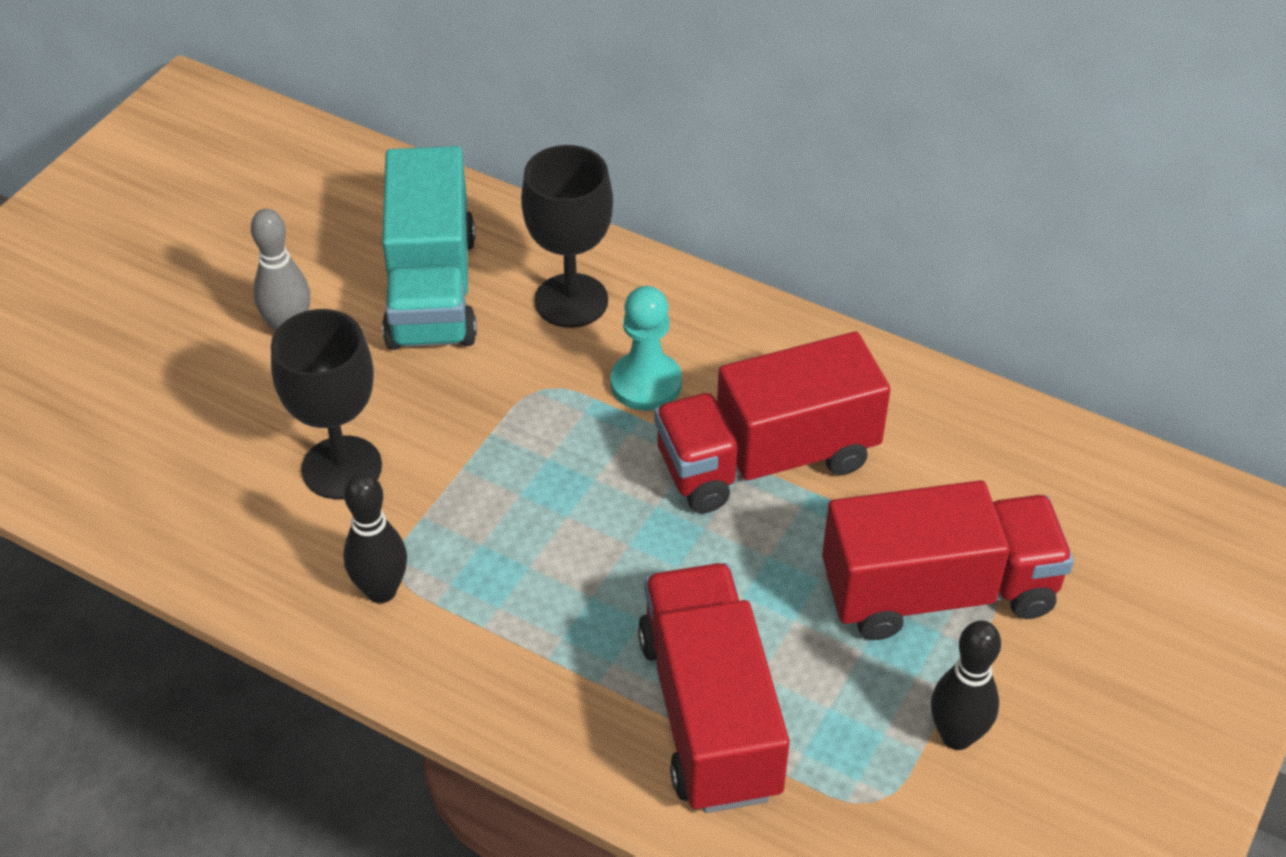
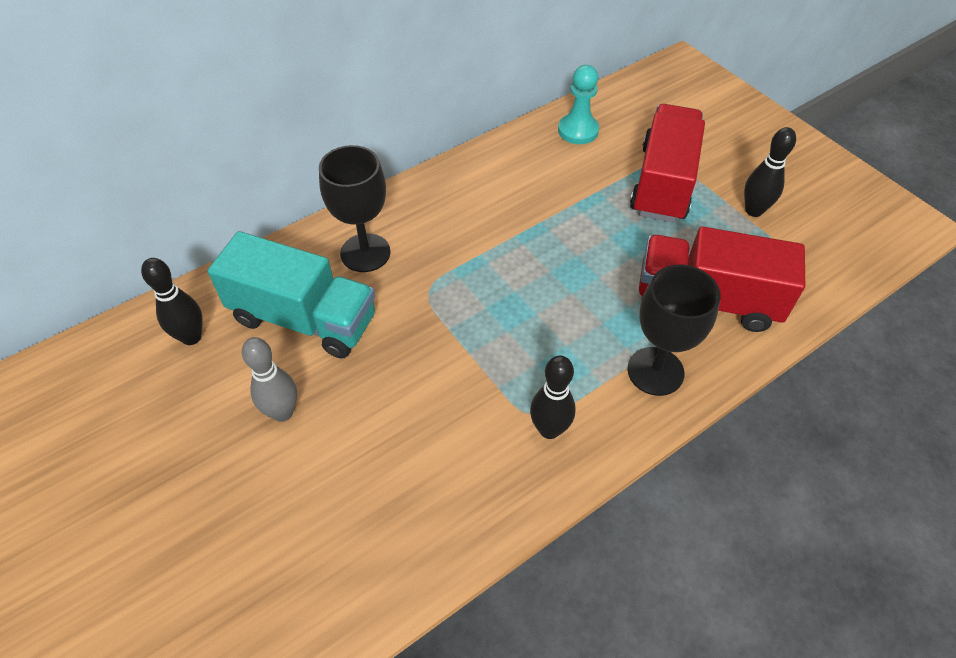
camera: 65 degrees left, 5 degrees up
(342, 468) = (432, 419): black goblet -> black goblet (655, 371)
(354, 207) = (191, 337): none -> black bowling pin
(646, 383) = (455, 242): turquoise pawn -> turquoise pawn (578, 130)
(767, 459) = (542, 213): red truck -> none

